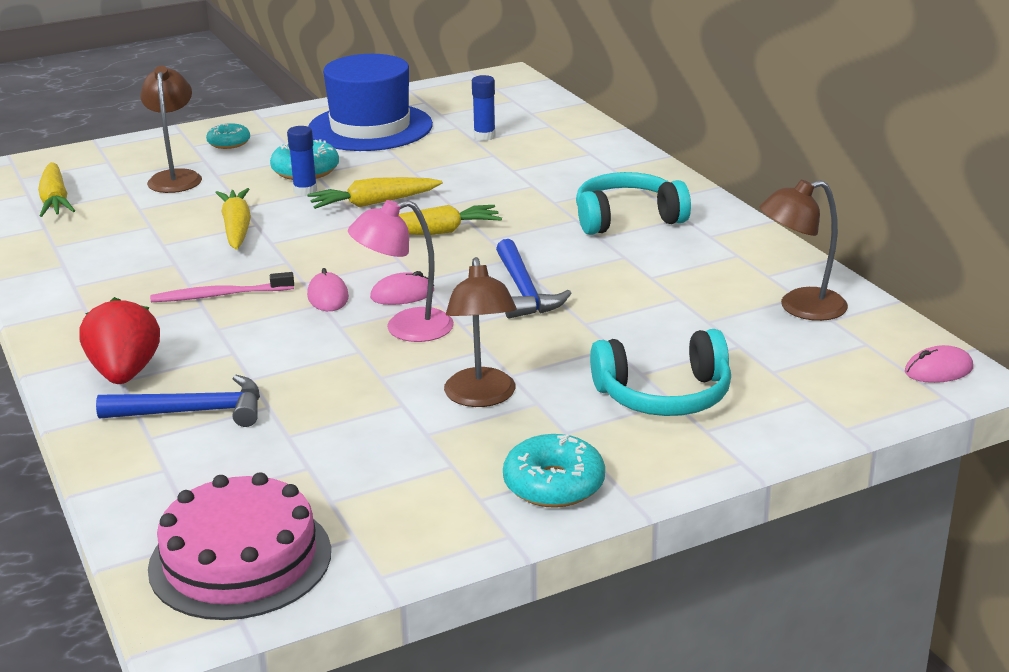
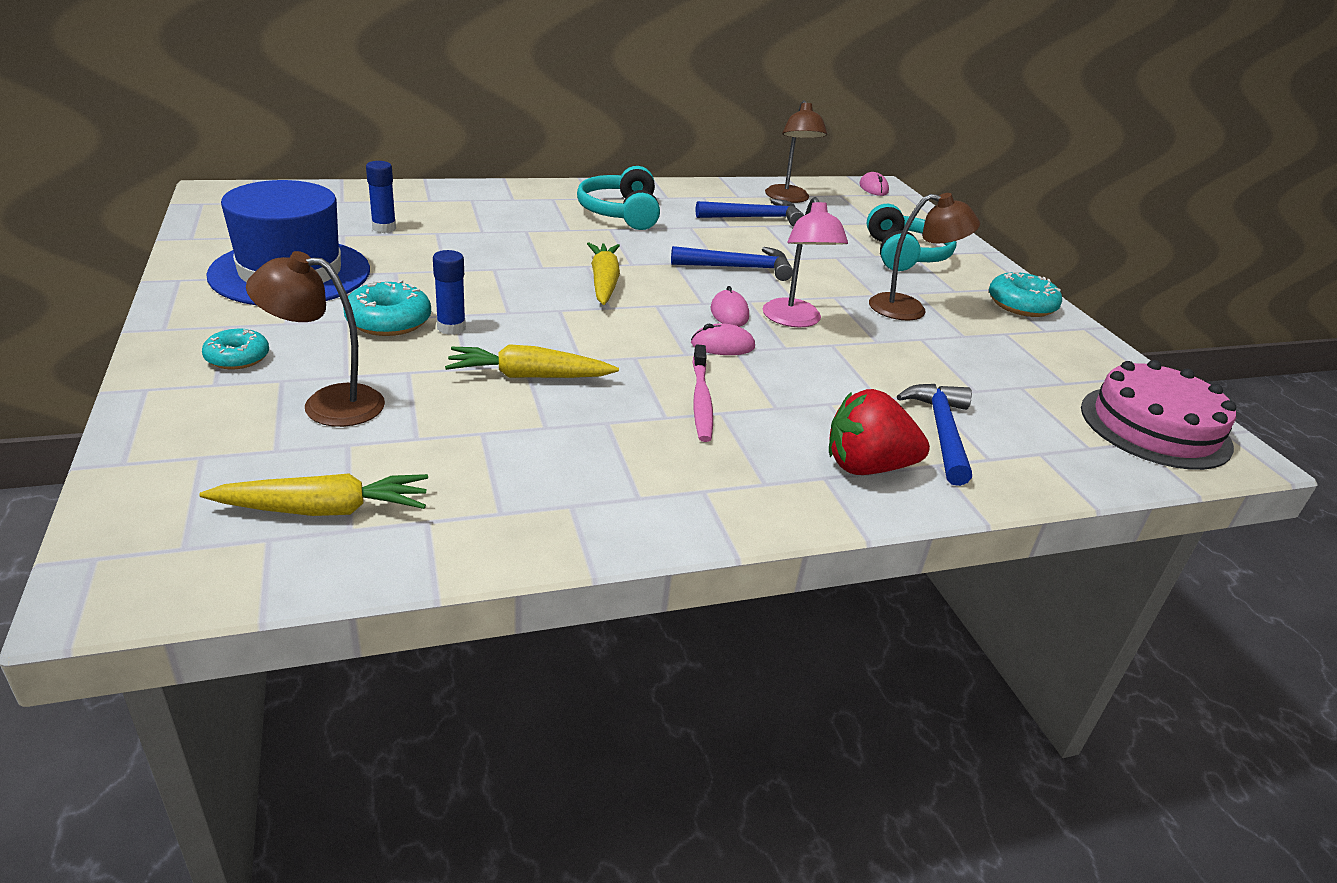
camera: 85 degrees left, 5 degrees up
(373, 203) = (514, 298): yellow carrot -> none
(696, 289) = (754, 218): none -> blue hammer

